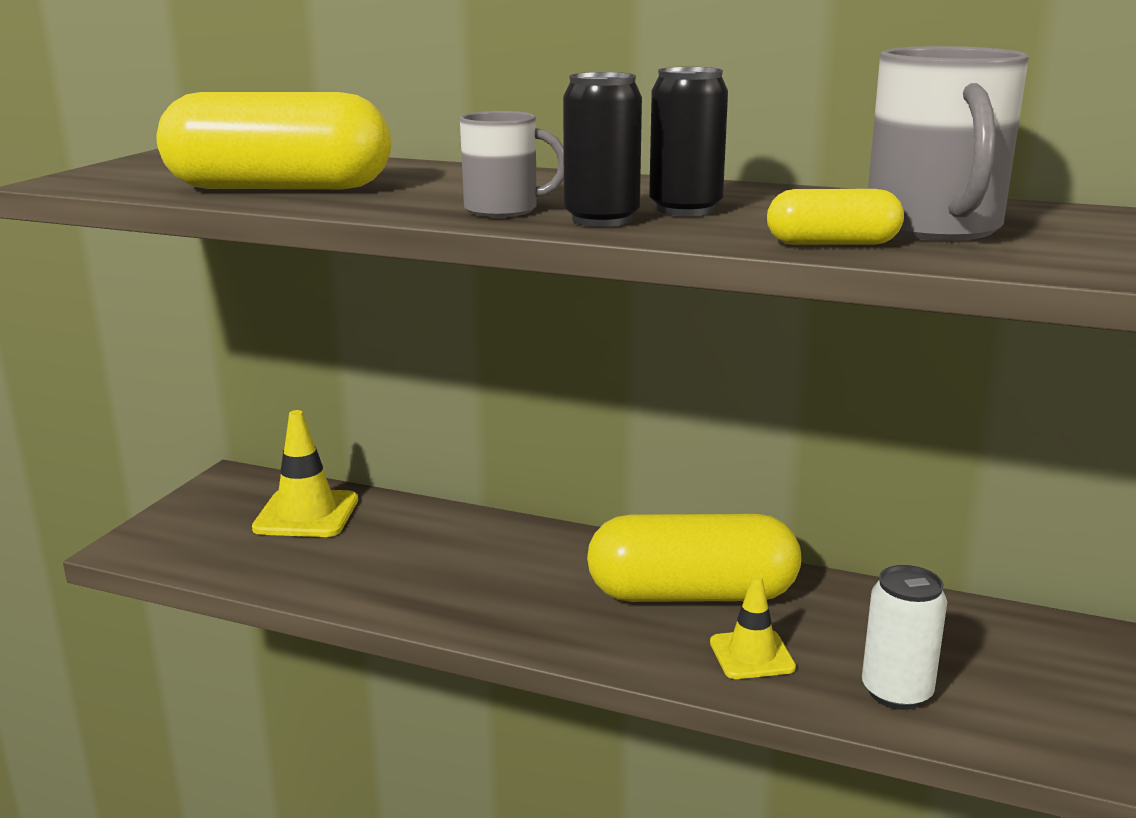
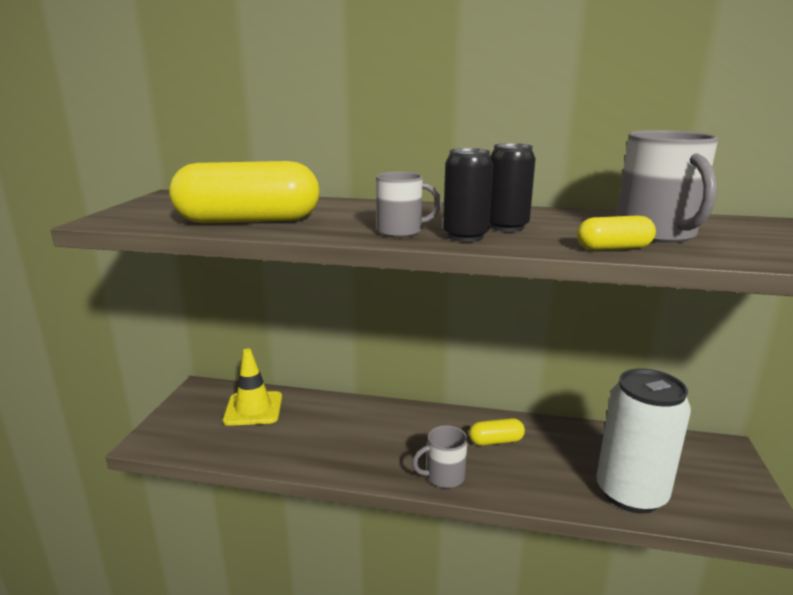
camera: 10 degrees left, 0 degrees up
(580, 637) = (444, 477): none -> grey mug
(692, 594) = (496, 441): yellow capsule -> yellow capsule, size x0.47
(751, 655) = (544, 478): yellow traffic cone -> none
(896, 692) = (631, 493): white can -> white can, size x1.73

